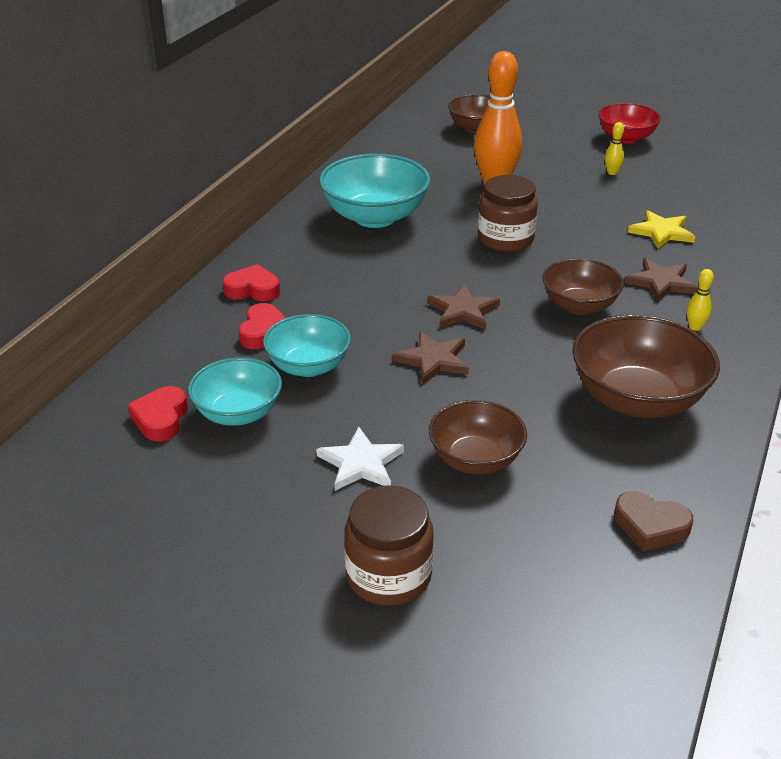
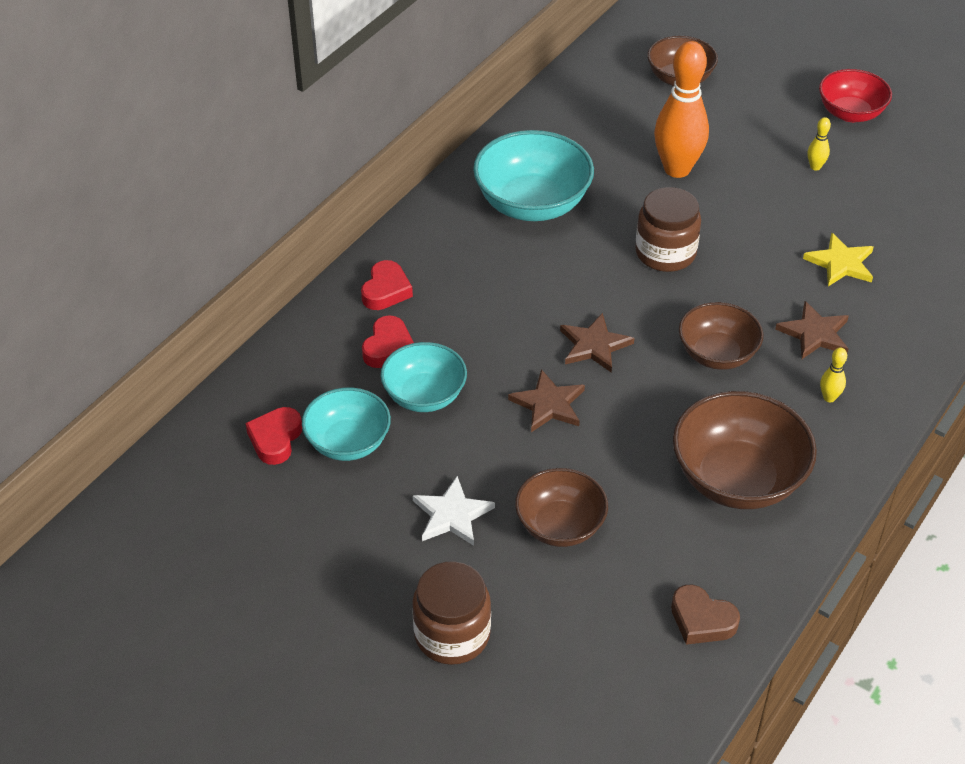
camera: 10 degrees right, 10 degrees up
(253, 289) = (386, 290): red heart -> red heart turned 90 degrees clockwise

